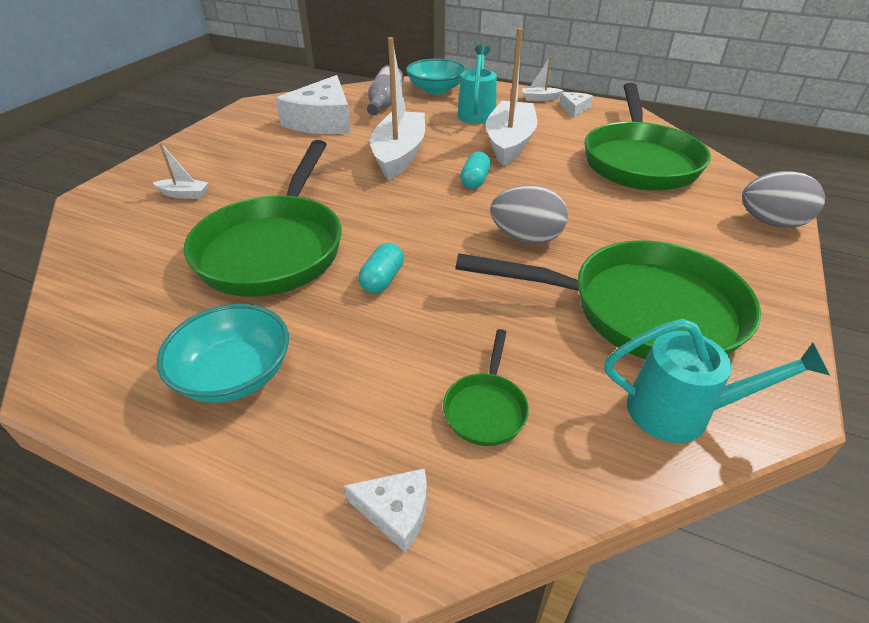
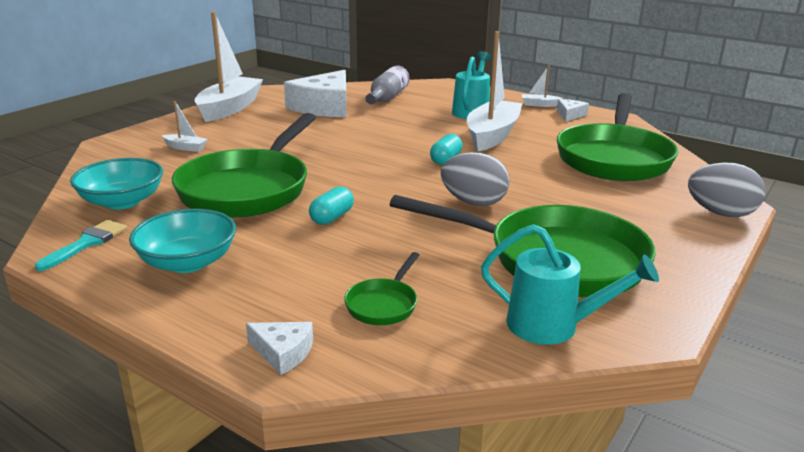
camera: 10 degrees right, 15 degrees down
(100, 361) = (87, 243): none -> turquoise brush
(399, 155) = (384, 136): white boat -> white boat (229, 108)
(436, 90) = (440, 91): turquoise bowl -> turquoise bowl (122, 202)

